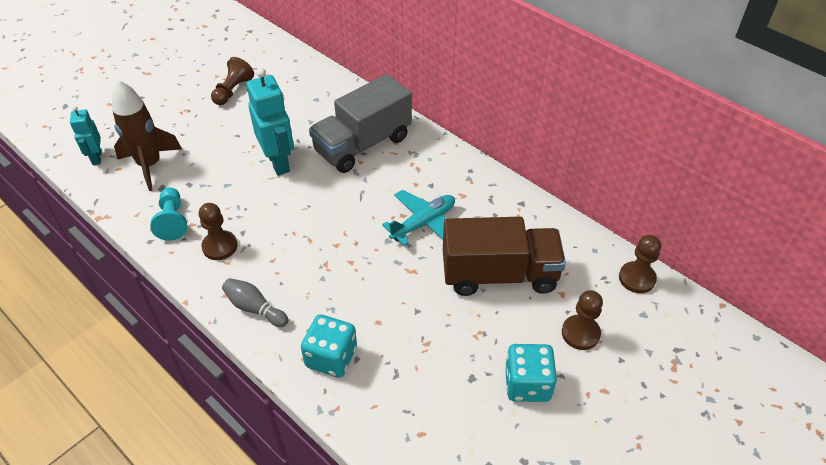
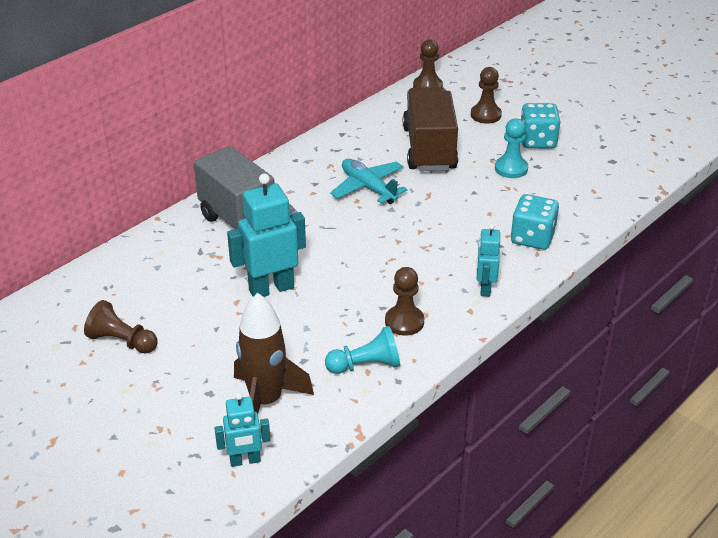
camera: 90 degrees left, 10 degrees down
(255, 308) = (485, 288): grey bowling pin -> turquoise robot
(464, 349) = (511, 168): none -> turquoise pawn

